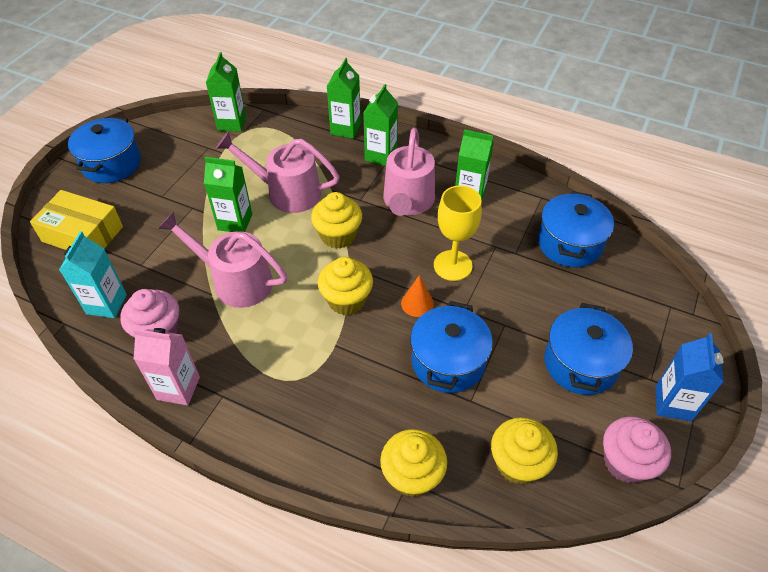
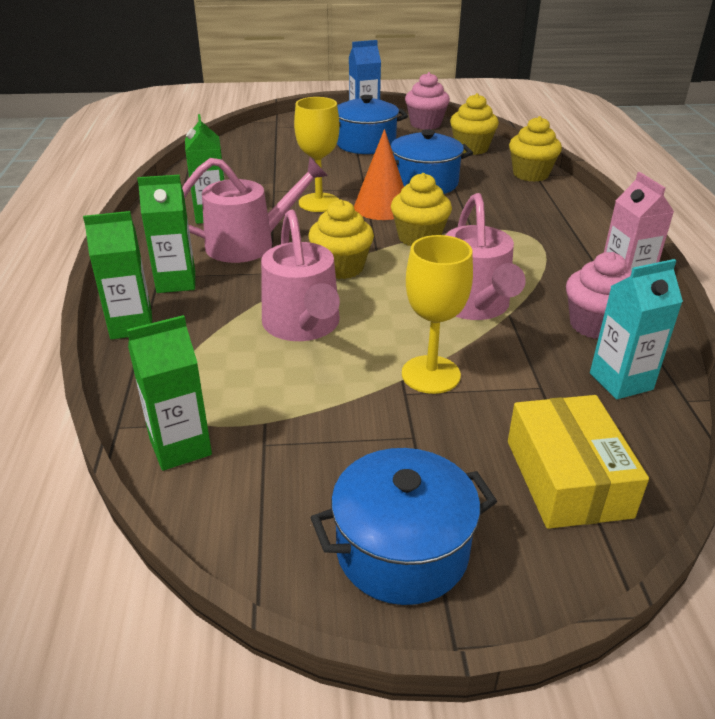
camera: 120 degrees left, 15 degrees down
(195, 224) = (431, 374): none -> yellow goblet
(235, 222) = (393, 344): green carton -> none
(417, 303) = (382, 207): orange cone -> orange cone, size x1.69
(569, 244) = (240, 164): blue pot -> none

